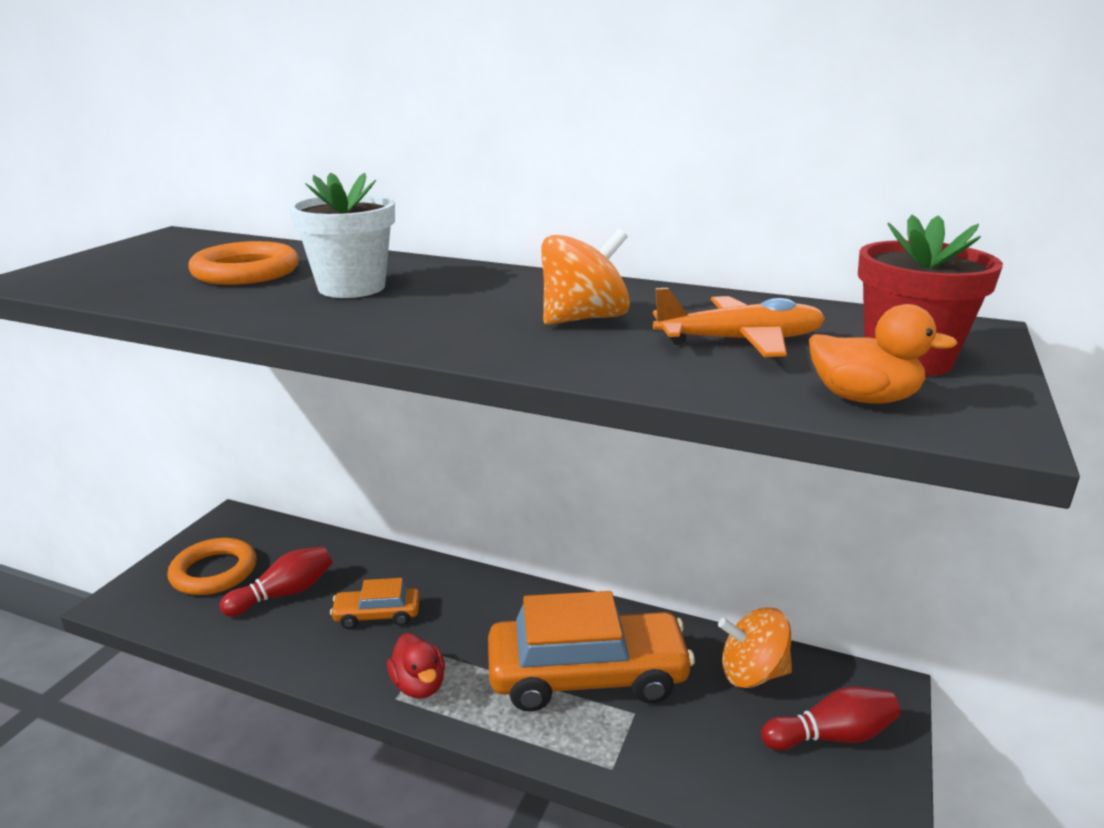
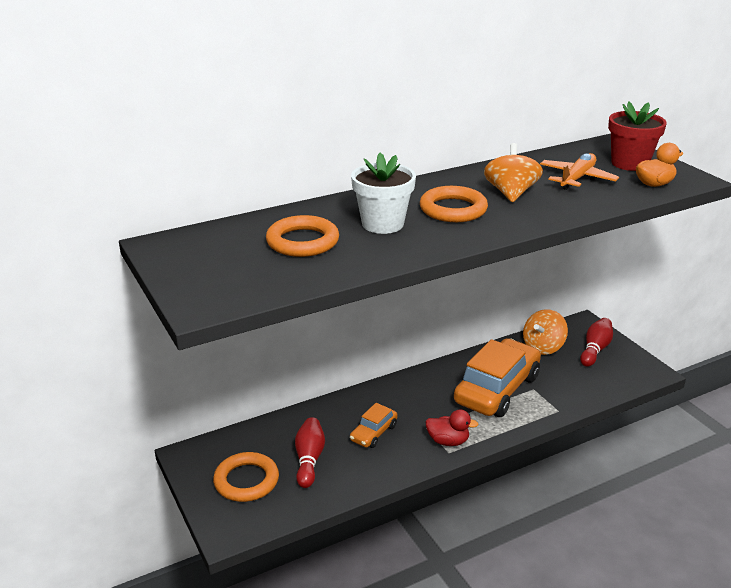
camera: 50 degrees left, 5 degrees up
(461, 305) = (453, 209): none -> orange ring

